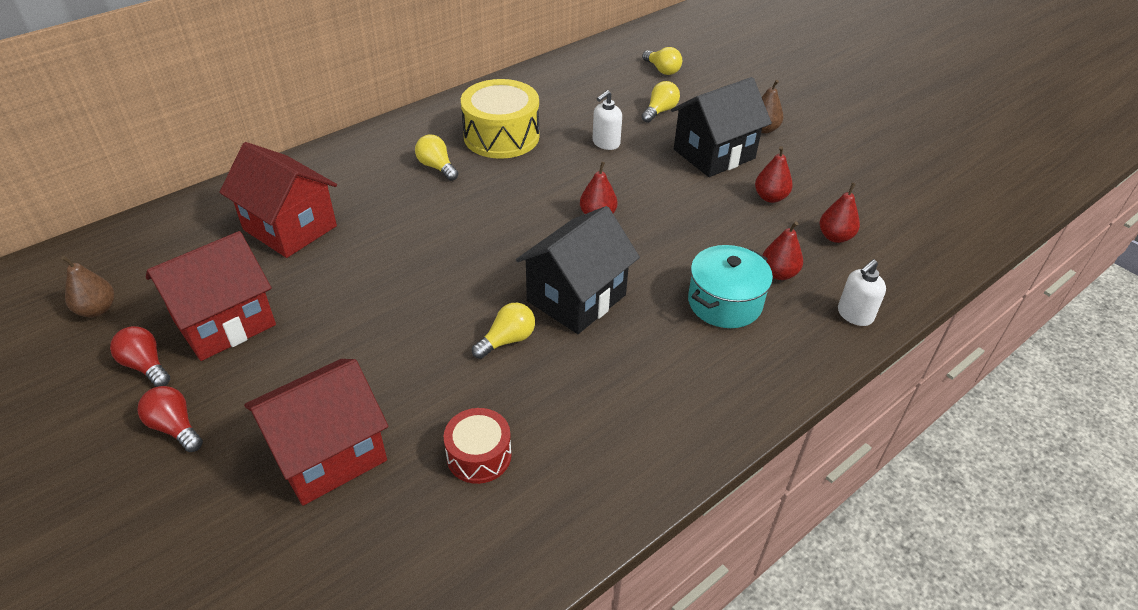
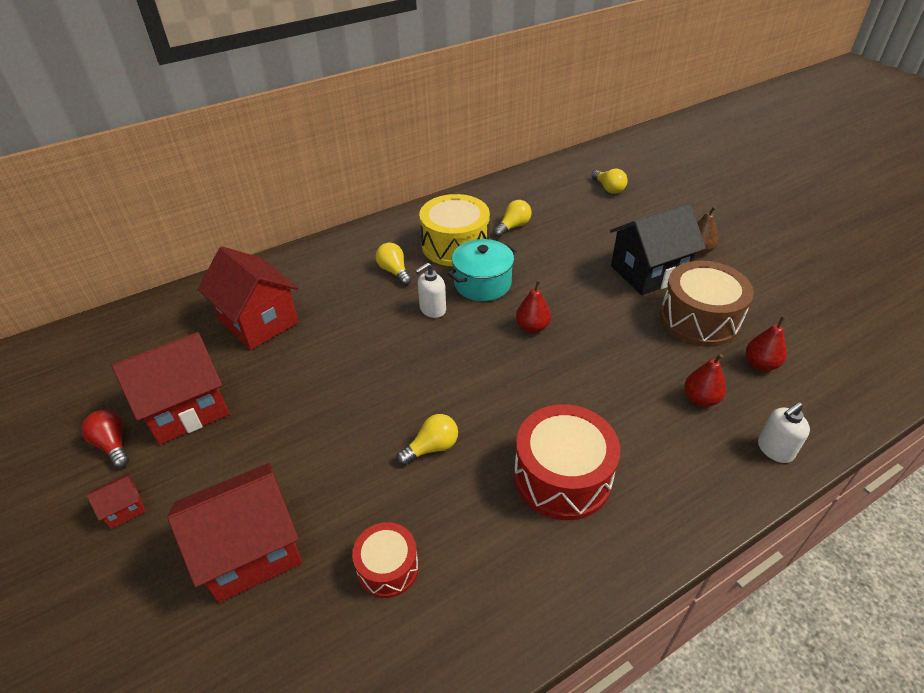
camera: 10 degrees right, 0 degrees up
(97, 309) = (85, 387): brown pear -> none
(175, 427) = (124, 509): red light bulb -> red house
(576, 298) = (502, 409): black house -> none
(605, 143) = (548, 256): white soap dispenser -> white soap dispenser (432, 309)
(647, 356) = (562, 476): none -> red drum
(660, 111) = (602, 228): yellow light bulb -> yellow light bulb (513, 226)
(724, 303) = (644, 426): turquoise pot -> turquoise pot (482, 283)
(770, 197) = (699, 319): red pear -> brown drum

